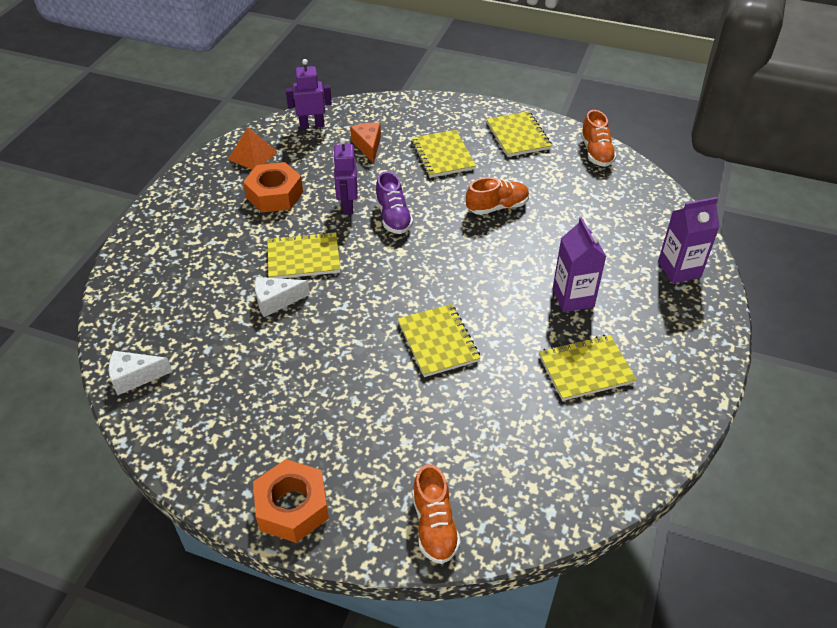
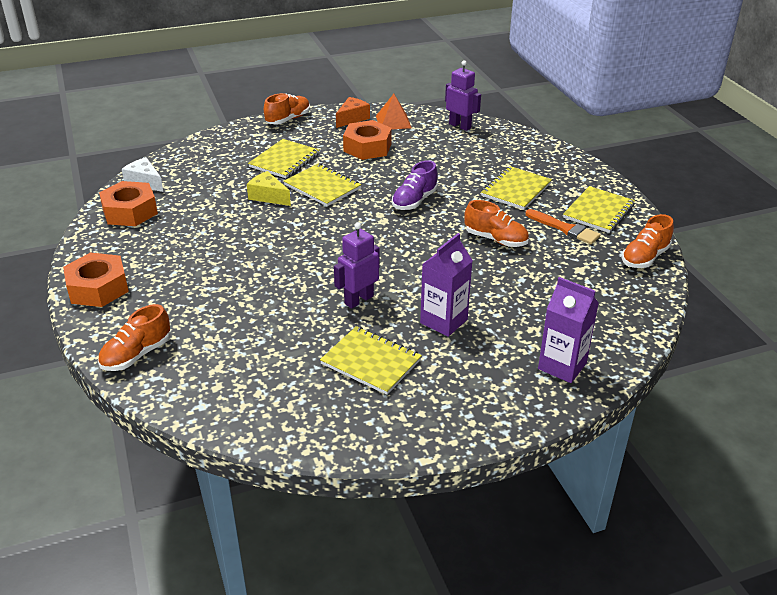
camera: 50 degrees right, 10 degrees down
(155, 215) = (288, 119): none -> orange shoe
(178, 416) = (130, 212): none -> orange nut
(276, 301) = (268, 196): white cheese -> yellow cheese
(347, 206) = (398, 178): purple robot -> purple robot (358, 300)
(368, 146) = (474, 156): orange cheese -> orange cheese (352, 118)
(438, 341) = (312, 278): yellow notebook -> yellow notebook (284, 160)
(521, 165) = (564, 228): none -> orange brush

